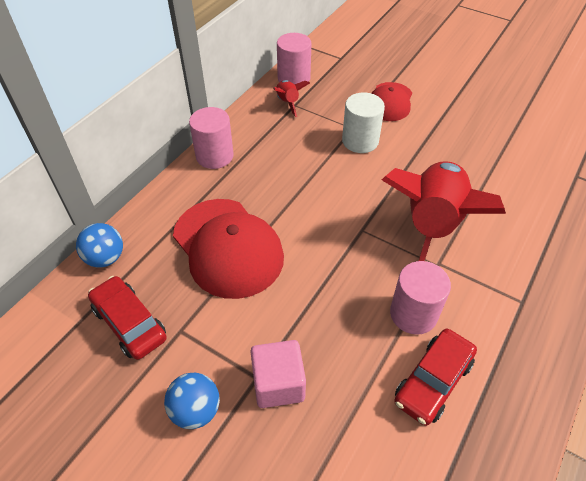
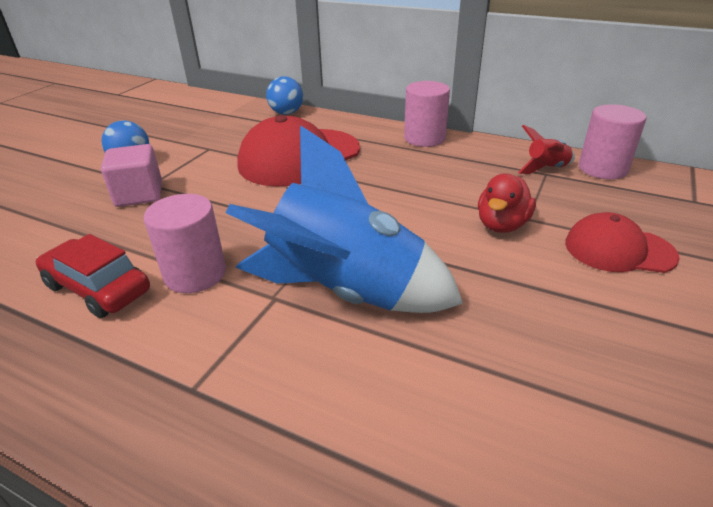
camera: 85 degrees right, 15 degrees down
(129, 323) = (220, 130): red car -> none
(360, 141) = (502, 225): white cylinder -> red duck
(431, 226) = (345, 292): red rocket -> blue rocket

